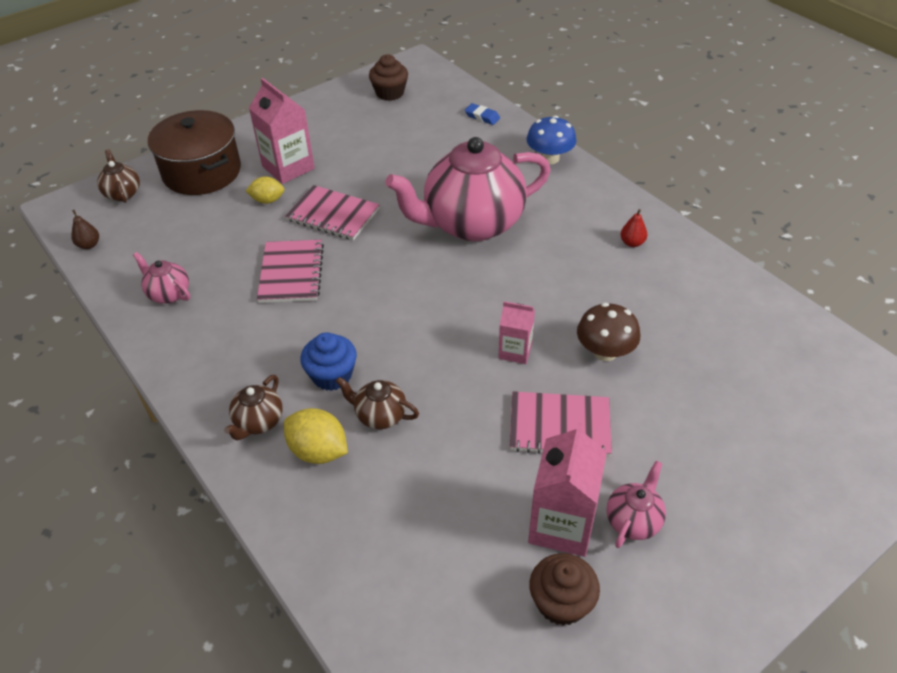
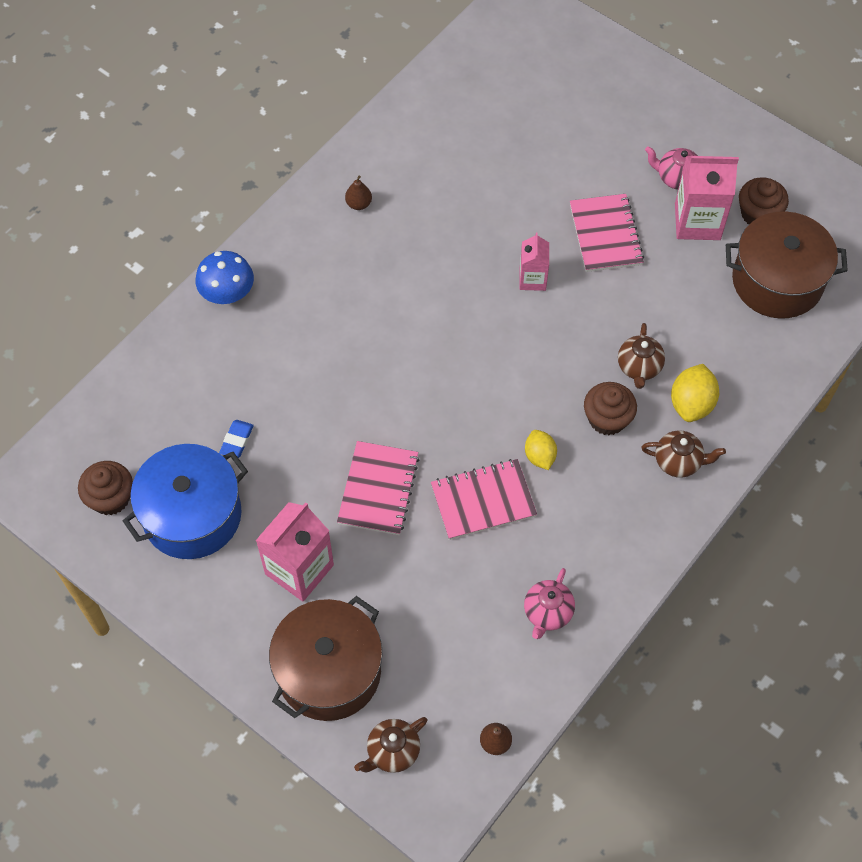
camera: 105 degrees left, 15 degrees up
(267, 200) = (368, 570): yellow lemon -> yellow lemon (539, 456)
(332, 375) = (607, 419): blue cupcake -> brown cupcake
(358, 125) = (192, 515): none -> blue pot
(450, 592) = (777, 281): none -> brown pot
(471, 224) = (362, 348): pink teapot -> none
(482, 117) = (152, 377): blue eraser -> blue eraser (237, 441)
(605, 352) = (512, 212): brown mushroom -> none
(632, 243) = (359, 204): red pear -> brown pear

